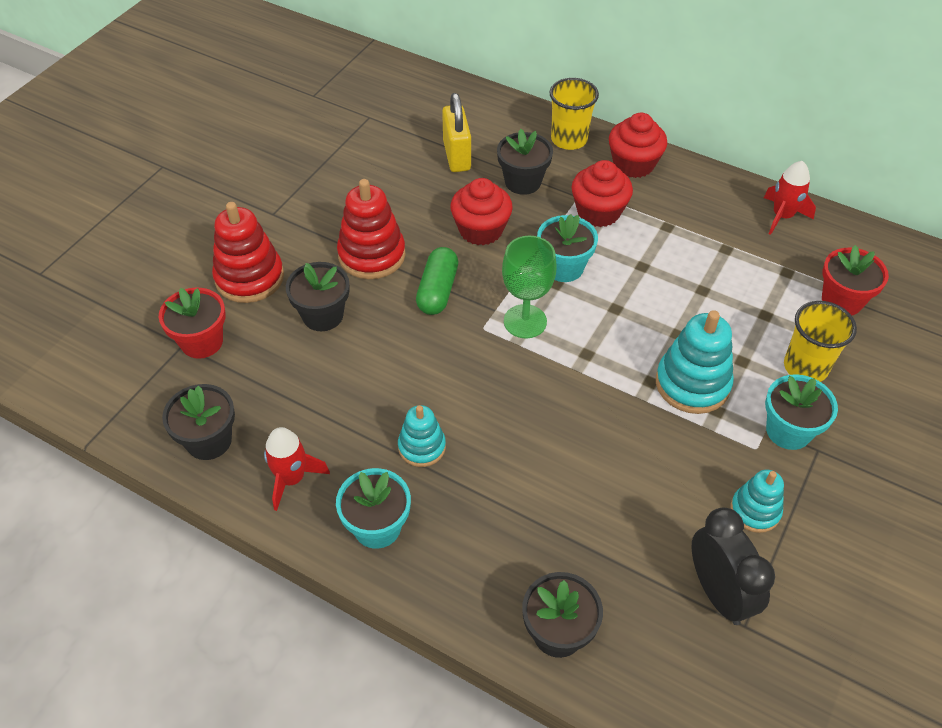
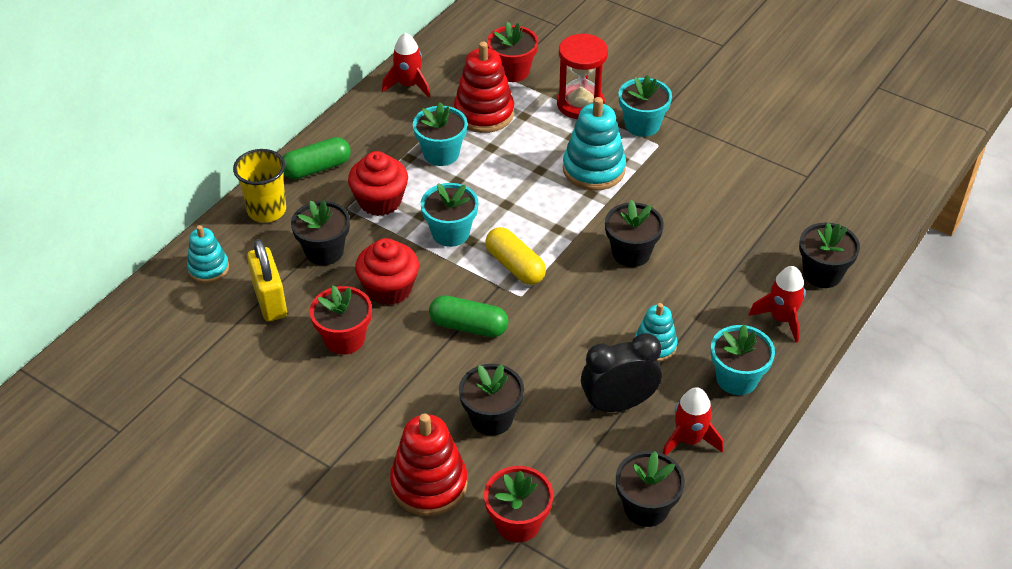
camera: 85 degrees left, 5 degrees down
(372, 255) = (411, 377): red stacking toy -> red stacking toy (484, 113)
(415, 207) = (344, 339): none -> red flower pot
(457, 156) = (270, 301): yellow padlock -> yellow padlock turned 75 degrees clockwise
(474, 578) = (781, 319): none -> red rocket
(525, 321) = (515, 266): green goblet -> yellow capsule
(560, 423) = (631, 253): none -> black flower pot
(633, 164) = (317, 168): red cupcake -> green capsule
(681, 251) = (441, 153): none -> turquoise flower pot
(718, 593) = (783, 185): black clock -> black clock (618, 404)
(755, 511) = (714, 155): turquoise stacking toy -> turquoise stacking toy (208, 268)
(805, 367) = (580, 104): yellow cup -> red hourglass

